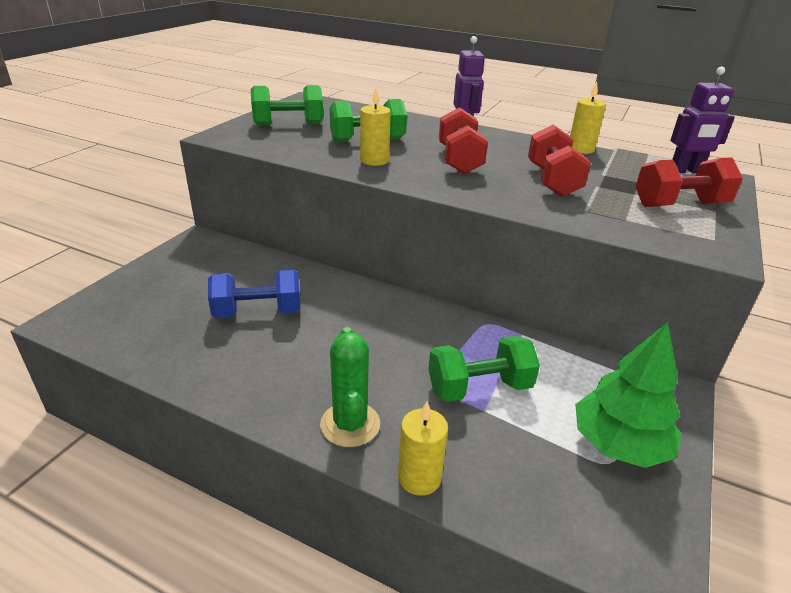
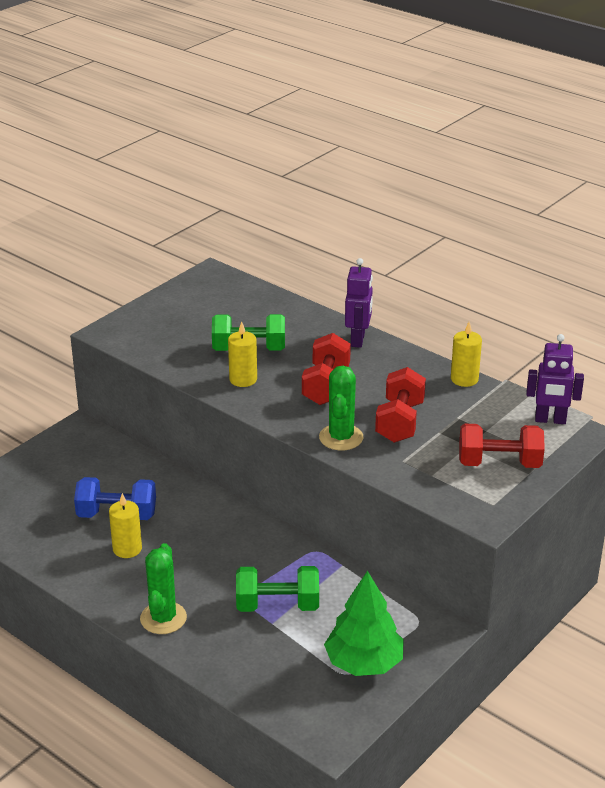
camera: 15 degrees right, 0 degrees up
(288, 124) = (179, 318): green dumbbell -> none
(419, 478) = (199, 661): yellow candle -> yellow candle (127, 549)
(505, 196) = (341, 437): none -> green cactus

